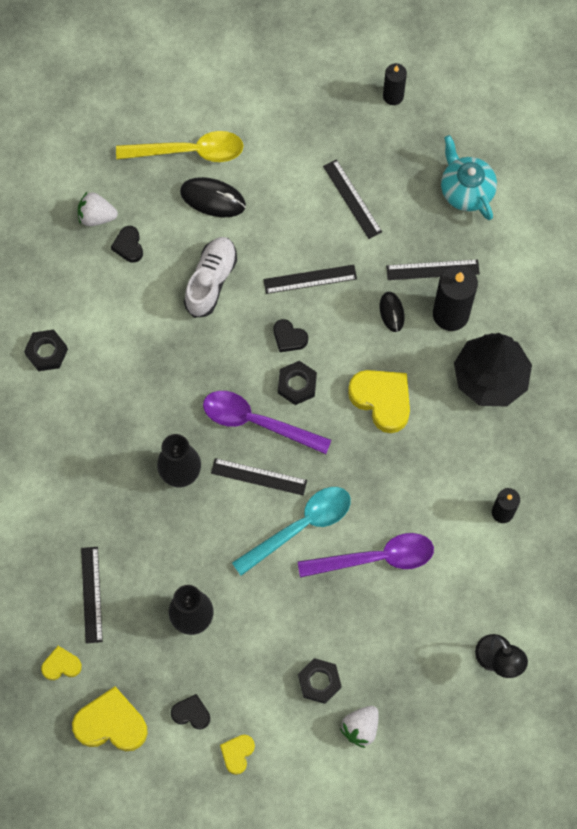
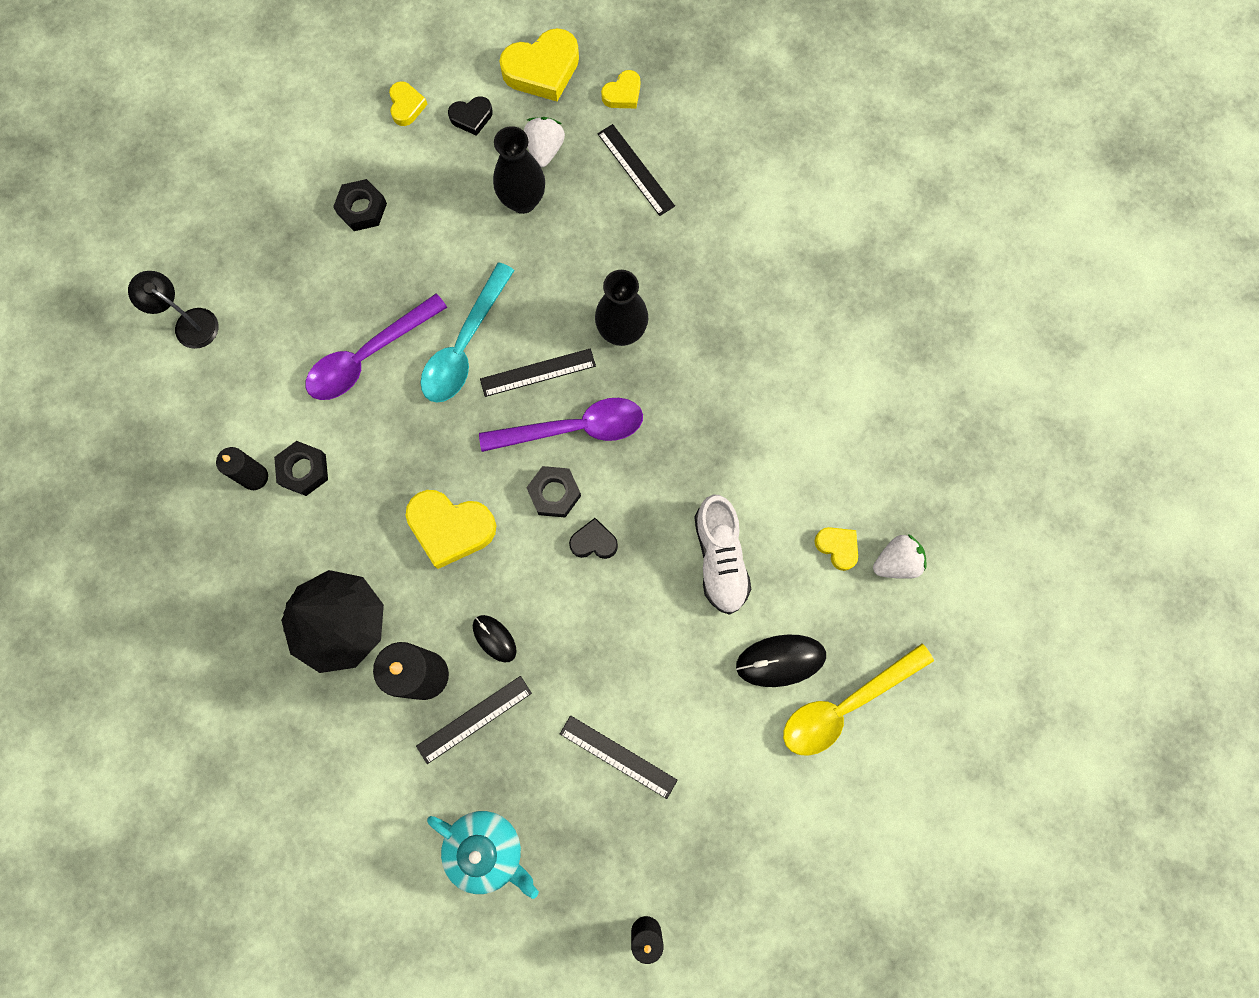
camera: 150 degrees right, 5 degrees up
(46, 352) = (844, 379): black nut -> black nut (303, 470)
(128, 246) = (837, 547): black heart -> yellow heart
(310, 279) = (610, 625): black ruler -> none
(360, 728) = (298, 189): white strawberry -> white strawberry (545, 149)

